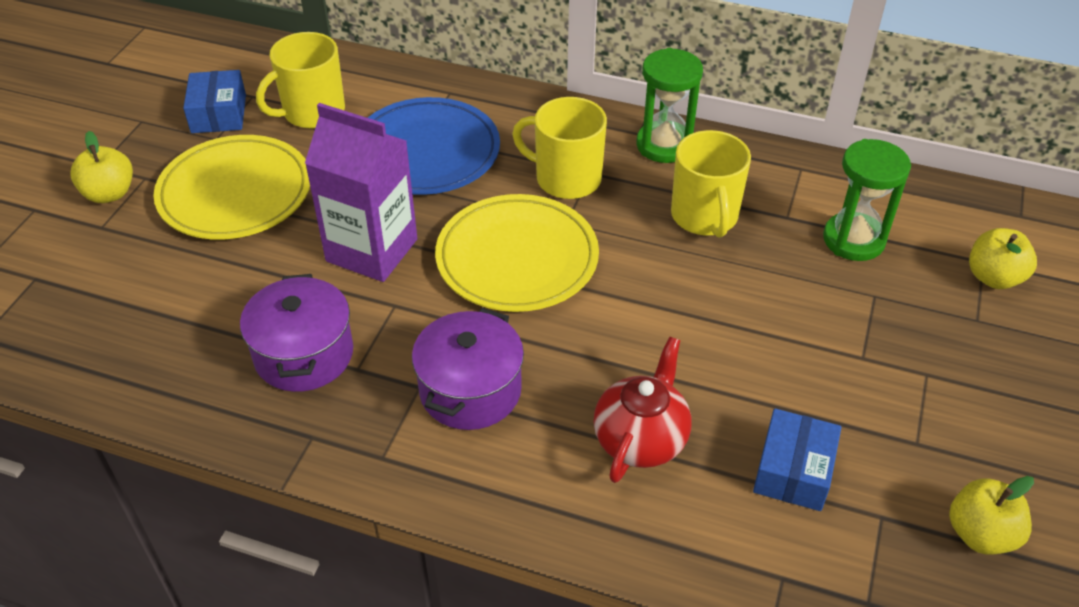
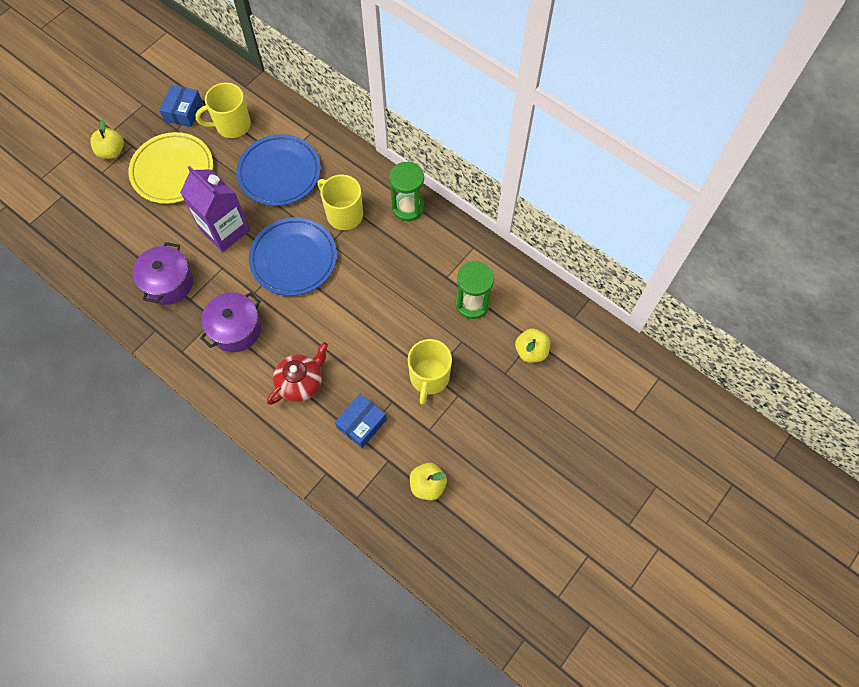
camera: 20 degrees right, 20 degrees up
(517, 258) = (293, 258): yellow plate -> blue plate
(704, 216) = (403, 263): yellow mug -> yellow mug (429, 378)

